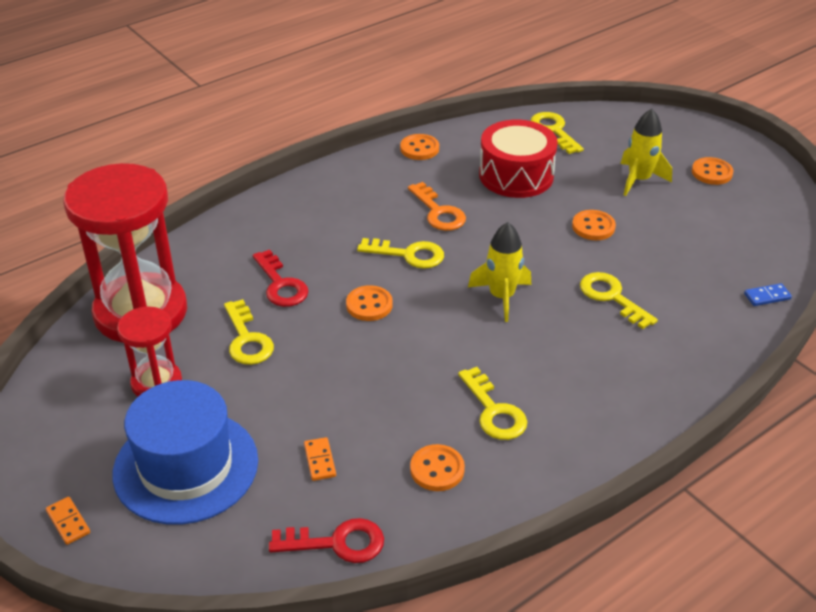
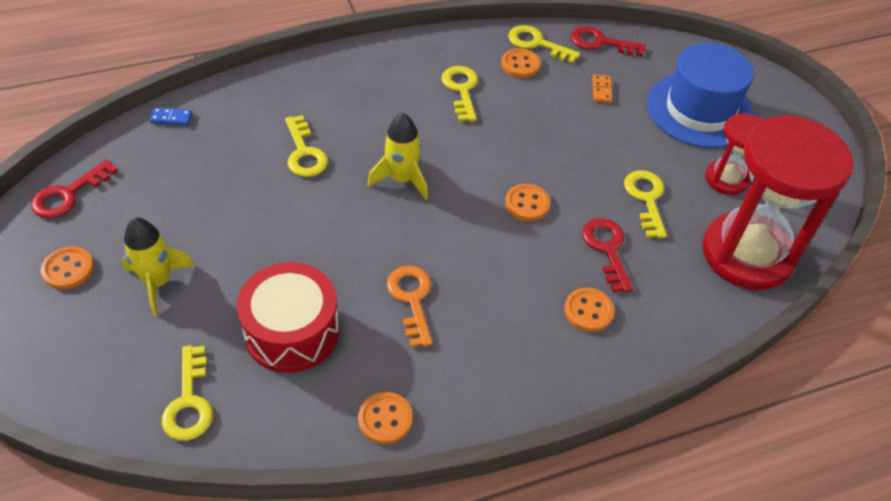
camera: 165 degrees left, 10 degrees up
(68, 522) = (780, 96): orange domino -> none
(408, 254) = (468, 251): yellow key -> yellow key (537, 44)
(593, 227) = (260, 232): orange button -> orange button (588, 311)
(774, 215) = (68, 195): none -> red key

